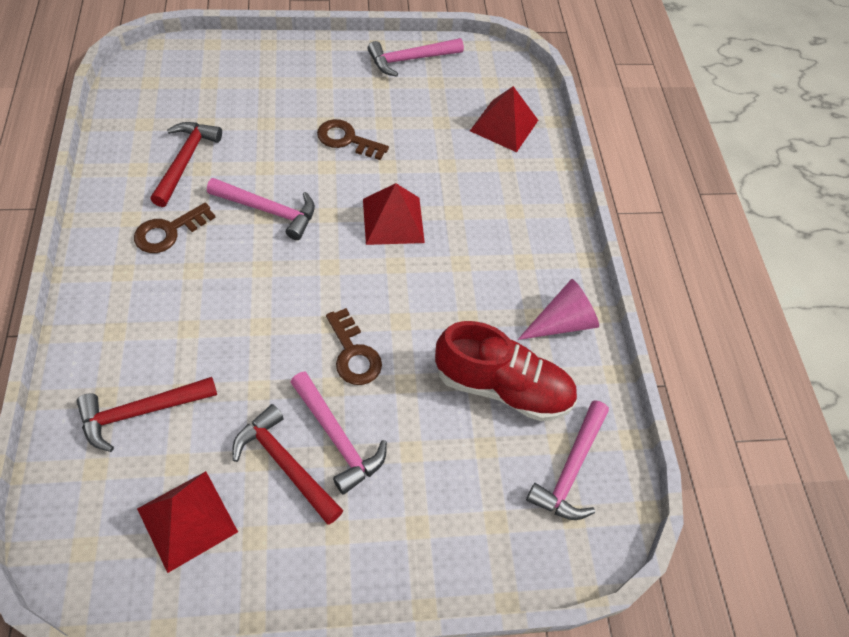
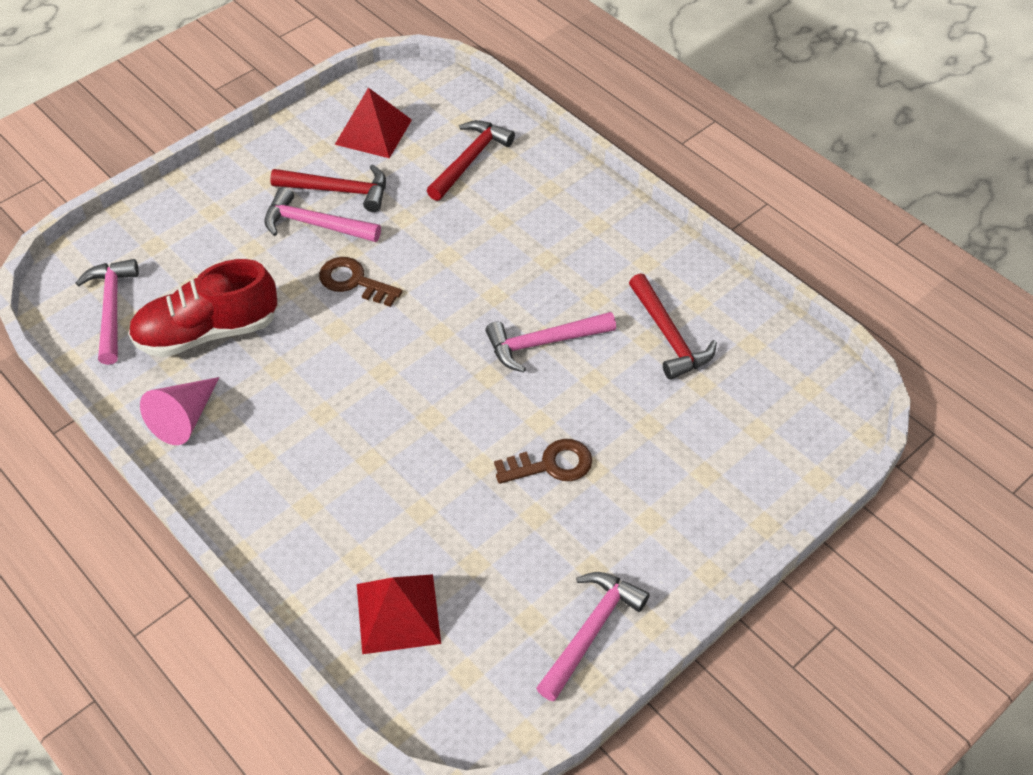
camera: 150 degrees right, 5 degrees down
(169, 231) = (602, 272): brown key -> none
(393, 220) = (422, 410): red pyramid -> none

